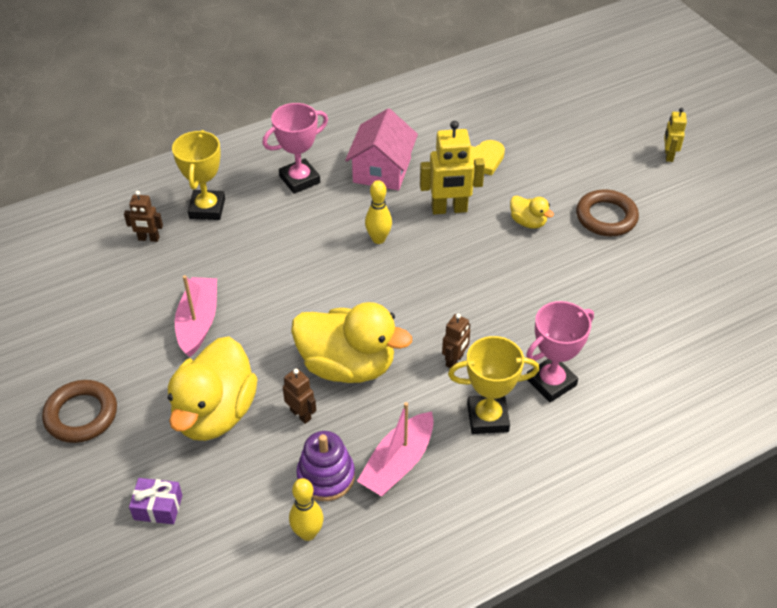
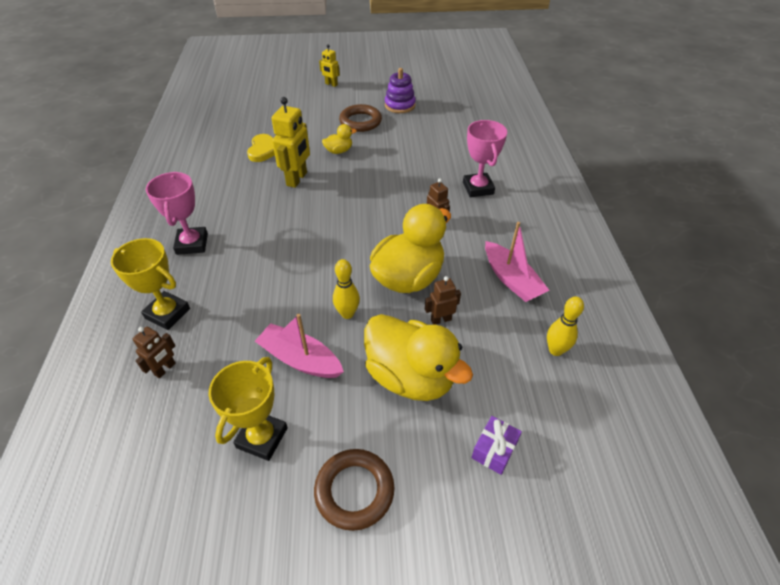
camera: 65 degrees left, 0 degrees up
(326, 476) = (507, 323): purple stacking toy -> purple stacking toy (400, 105)
(378, 239) = (296, 221): yellow bowling pin -> yellow bowling pin (347, 314)
(382, 170) = (227, 197): pink house -> none
(487, 417) = (492, 224): yellow trophy -> yellow trophy (262, 437)

